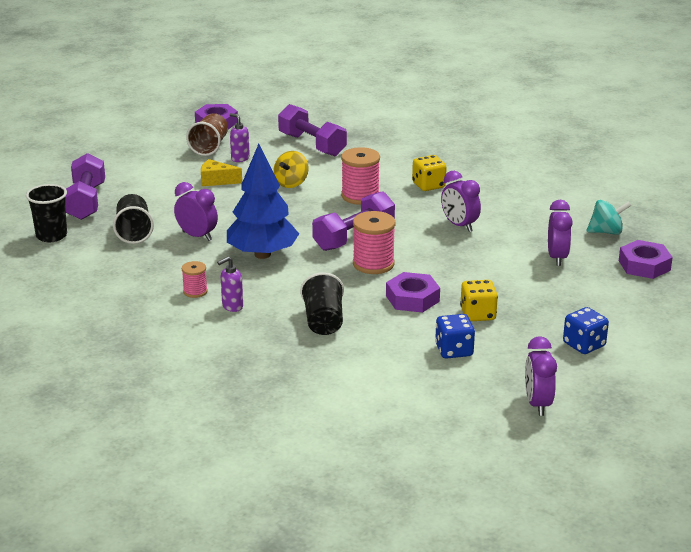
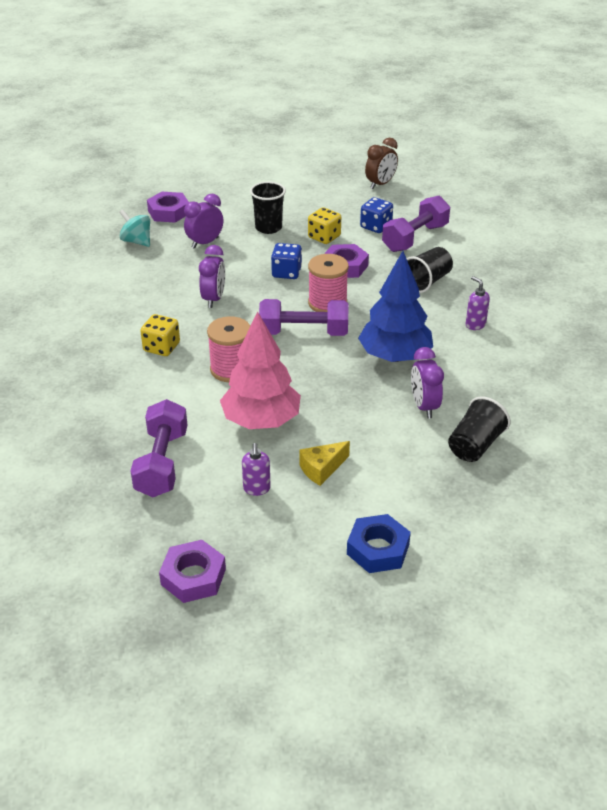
camera: 135 degrees left, 10 degrees up
(51, 236) = (559, 488): black cup -> black cup (268, 228)
(86, 202) = (483, 520): purple dumbbell -> purple dumbbell (415, 238)
(134, 167) = (378, 549): none -> blue nut
(195, 291) = (488, 352): pink spool -> none
(209, 146) = (259, 532): brown cup -> none
(216, 181) = (322, 469): yellow cheese -> yellow cheese turned 90 degrees clockwise
(232, 306) = (475, 325): purple soap dispenser -> purple soap dispenser turned 135 degrees counterclockwise
(291, 183) = (261, 421): yellow spinning top -> pink tree
(537, 404) = (380, 184): purple clock -> brown clock
(584, 345) = (300, 194): blue dice -> blue dice (286, 273)

